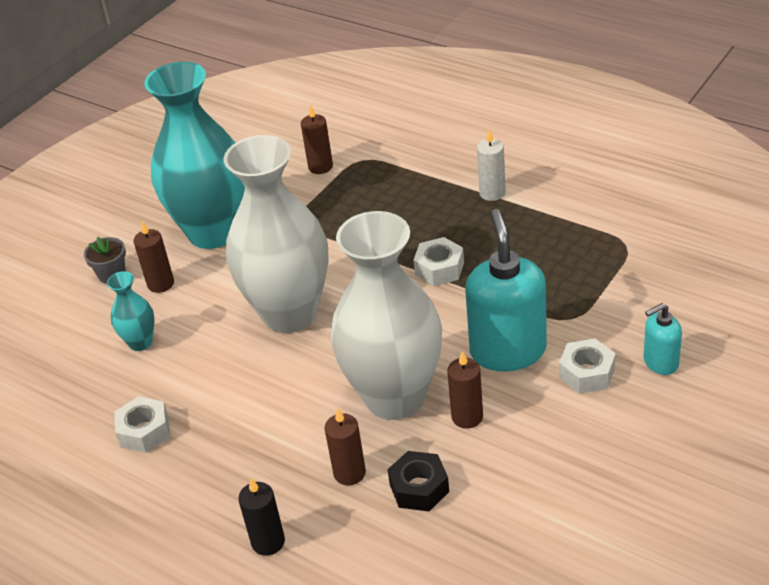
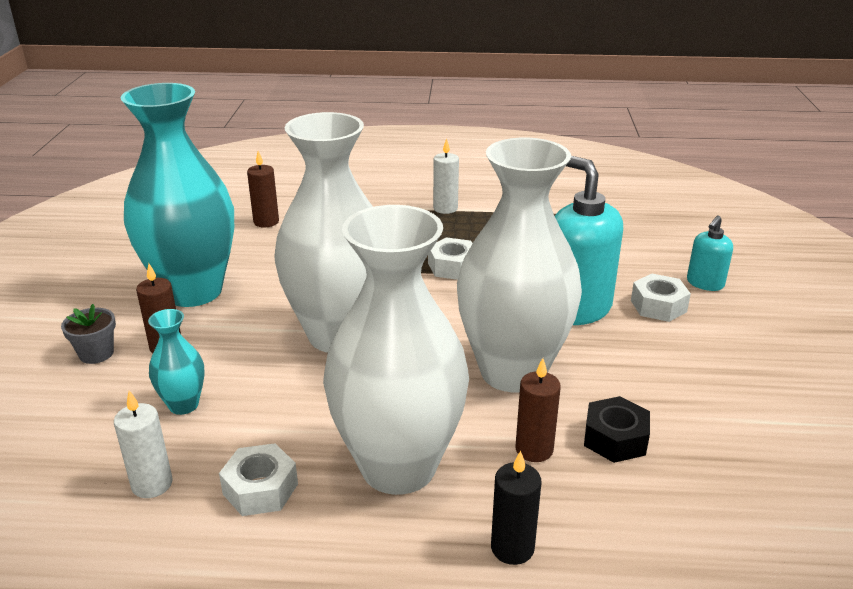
camera: 35 degrees left, 10 degrees down
(83, 401) = (152, 484): none -> white candle
(243, 449) = (398, 467): none -> white vase
(467, 417) = (595, 367): brown candle -> none

